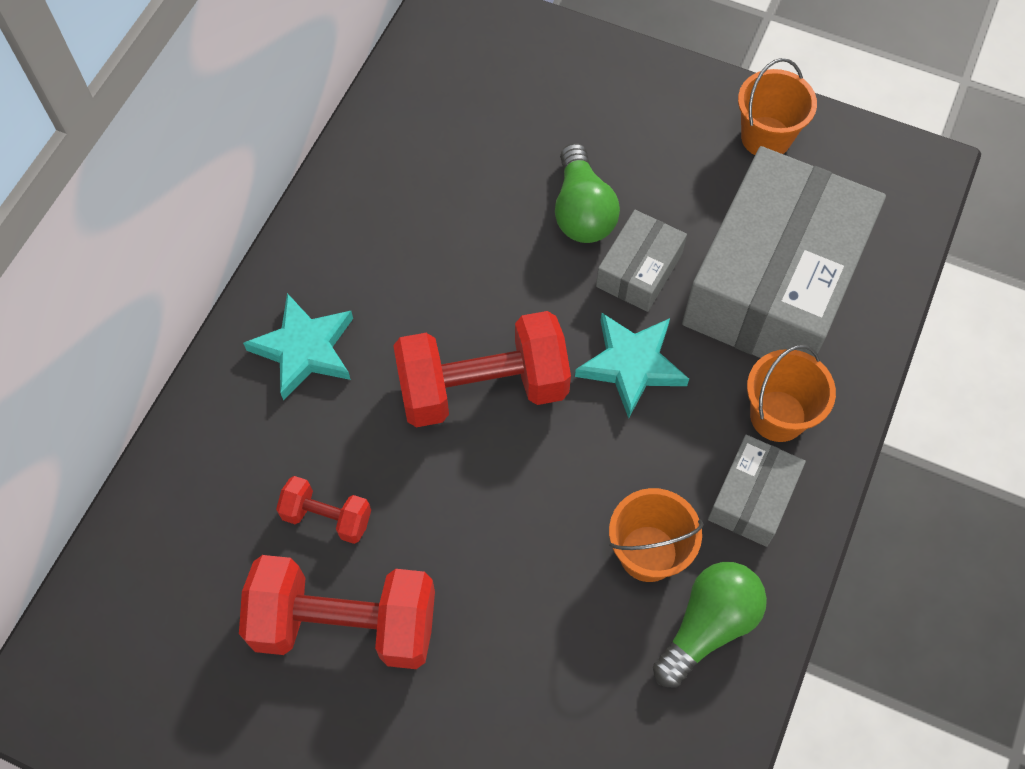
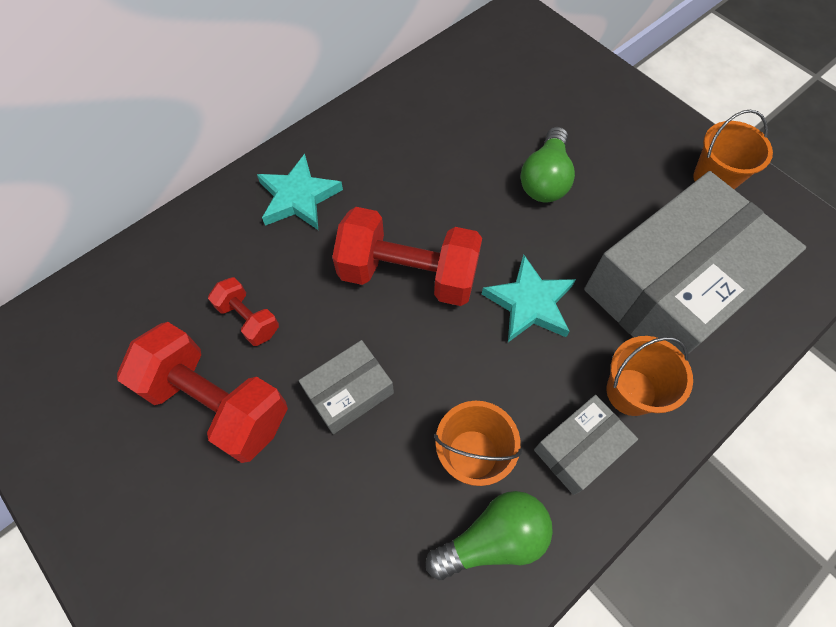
camera: 25 degrees right, 0 degrees up
(639, 270) = (569, 236): grey box -> grey box (349, 392)

